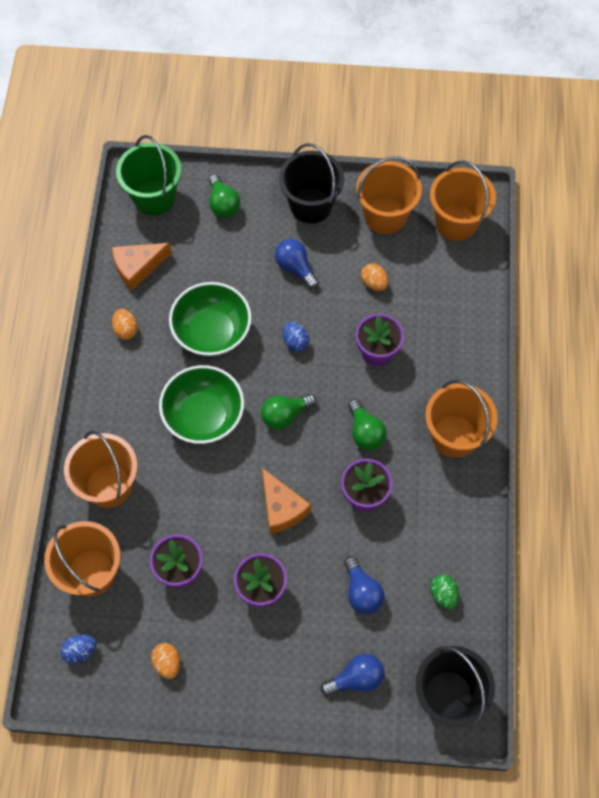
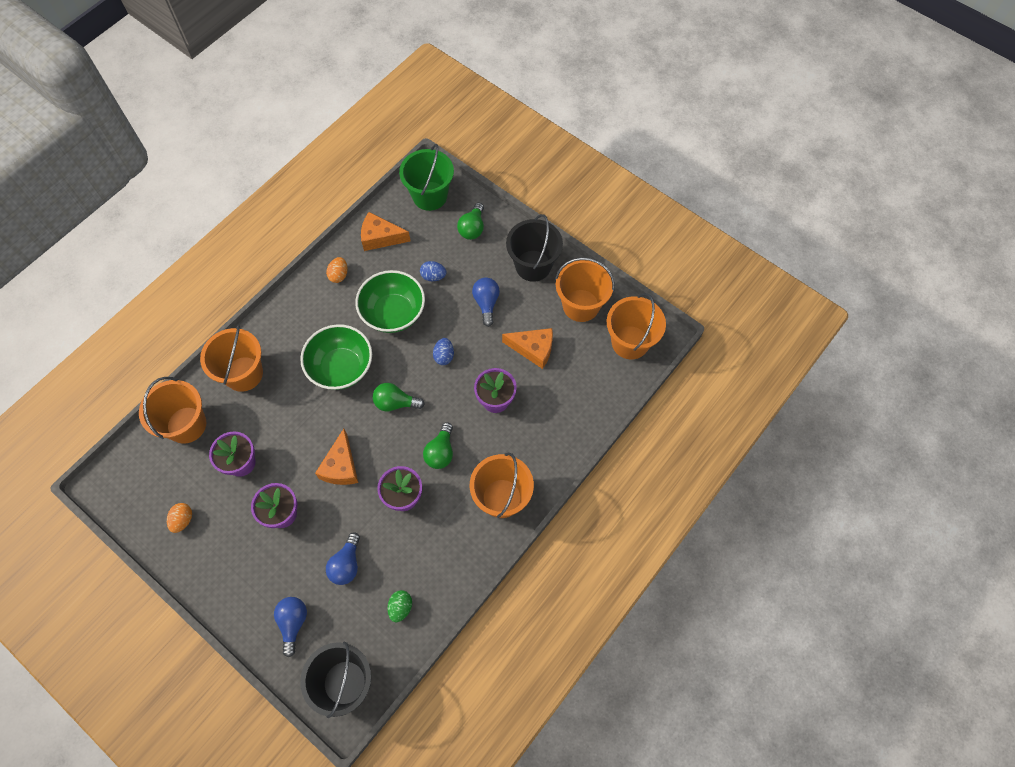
camera: 35 degrees right, 0 degrees up
(80, 651) = (137, 472): blue egg -> blue egg (433, 276)
(356, 678) = (293, 623): blue light bulb -> blue light bulb turned 105 degrees counterclockwise
(374, 283) = (533, 349): orange egg -> orange cheese

